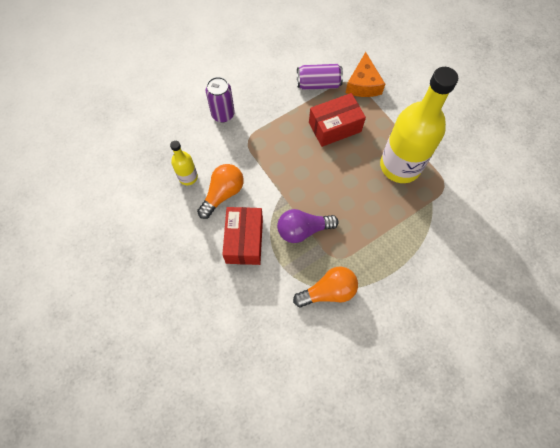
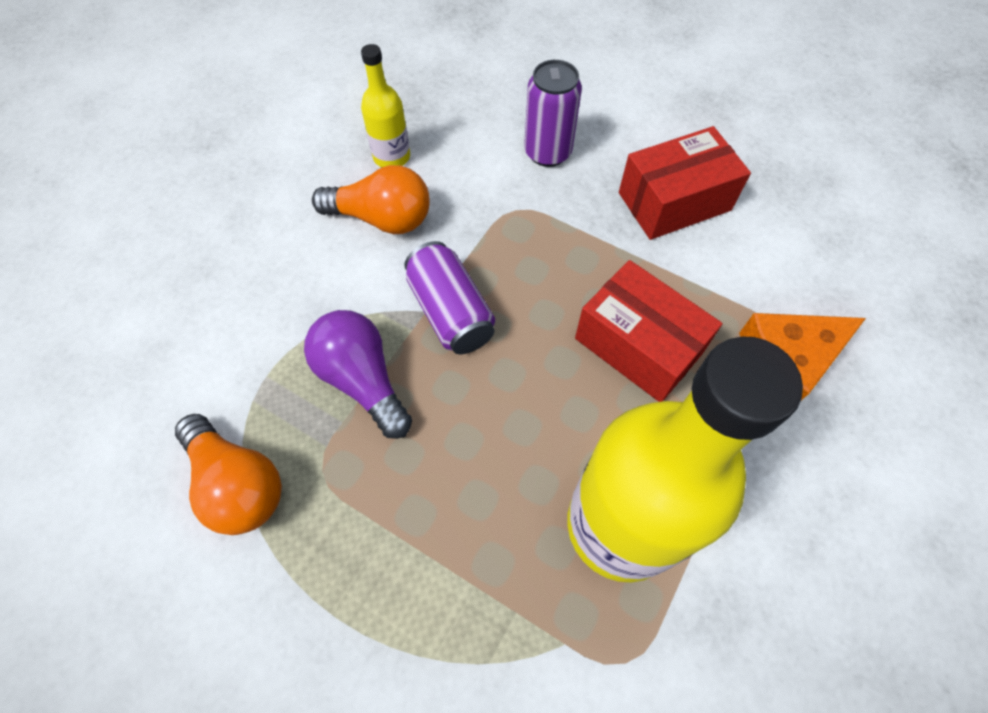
camera: 65 degrees right, 5 degrees down
(244, 240) = (299, 289): red box -> red box (674, 201)
(318, 84) = (723, 274): purple can -> purple can (450, 312)

